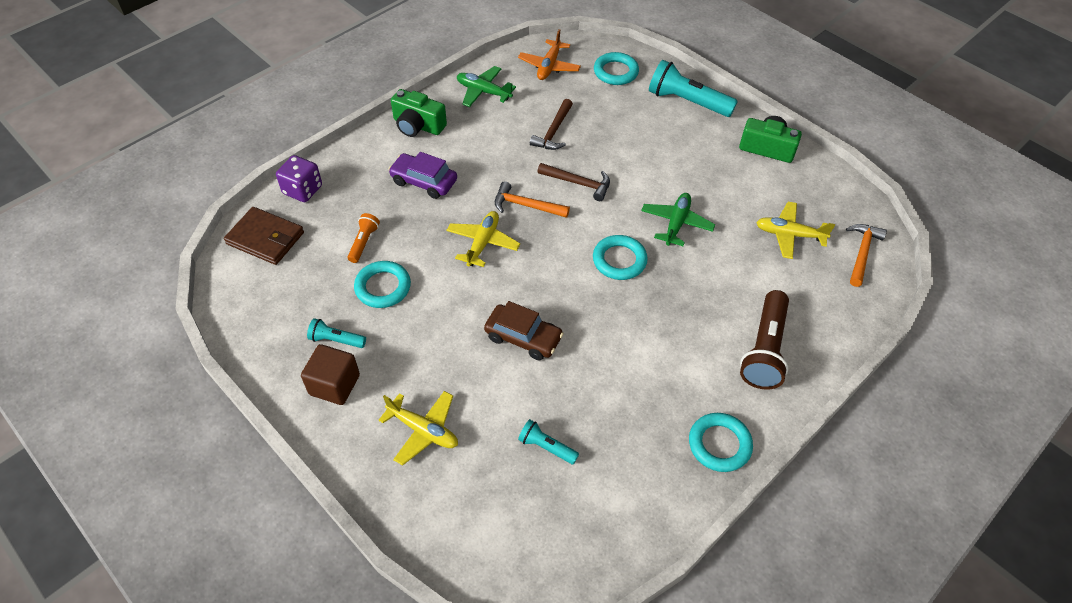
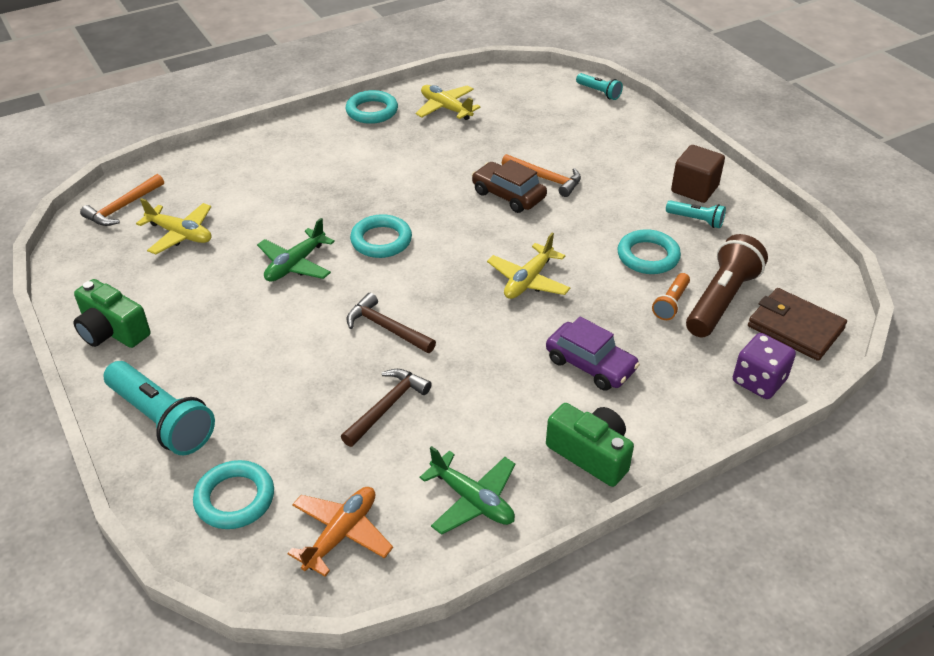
camera: 165 degrees left, 10 degrees down
(423, 430) = (613, 151): yellow plane -> yellow plane (446, 108)
(526, 205) = (464, 312): orange hammer -> orange hammer (545, 179)
(546, 447) = (512, 128): turquoise flashlight -> turquoise flashlight (599, 92)
(764, 349) = (289, 155): brown flashlight -> brown flashlight (721, 300)

